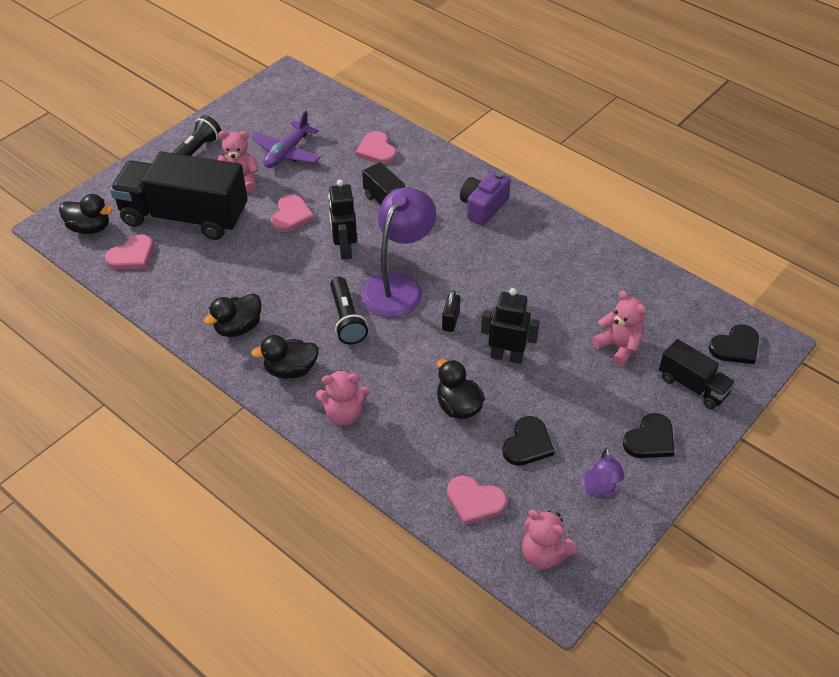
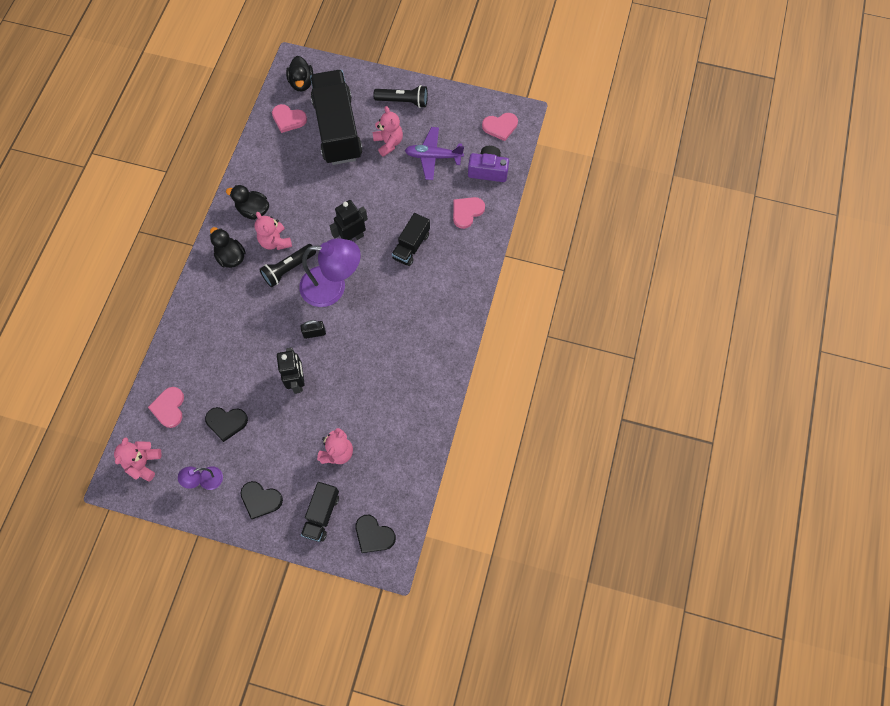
camera: 65 degrees right, 20 degrees up
(291, 215) = (370, 190): pink heart -> pink heart (500, 126)
(344, 414) = (207, 303): pink teddy bear -> pink teddy bear (275, 241)
(458, 406) = (241, 368): black duck -> none
(483, 207) = (440, 309): purple camera -> purple camera (488, 170)

